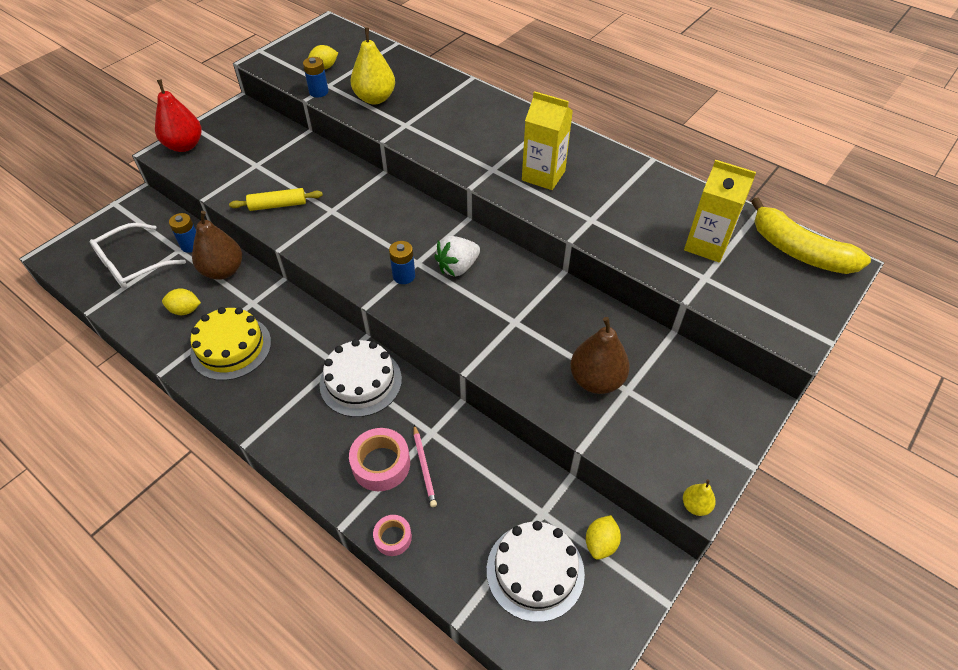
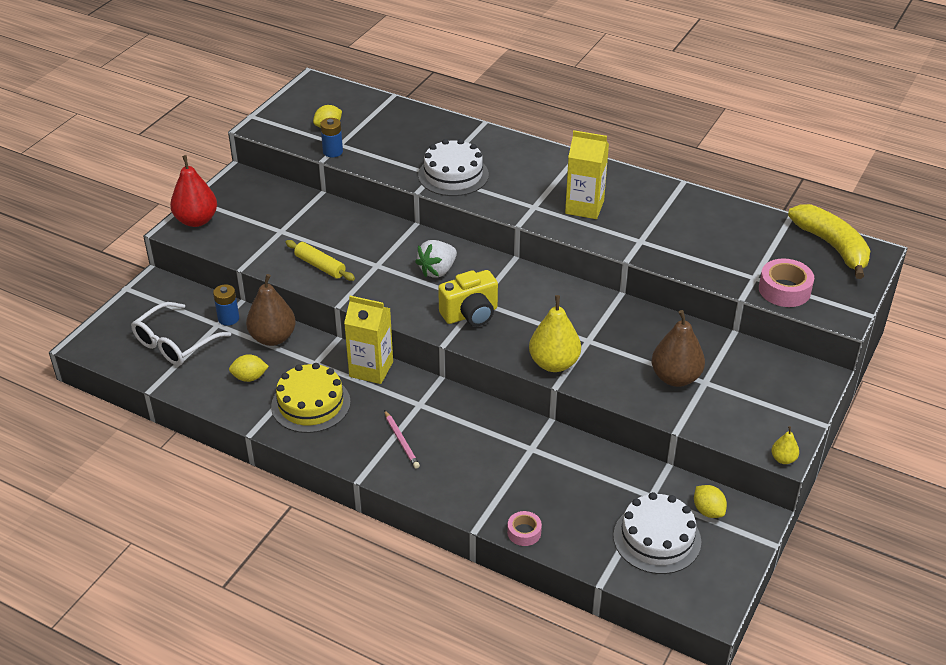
camera: 10 degrees left, 10 degrees down
(278, 205) = (320, 266): yellow rolling pin -> yellow rolling pin turned 60 degrees clockwise
(361, 381) = (450, 416): white cake -> white cake (453, 175)
(375, 98) = (393, 152): yellow pear -> yellow pear (554, 363)
(381, 464) = (493, 479): pink tape -> pink tape (784, 290)
(404, 276) = (470, 314): blue battery -> yellow camera
(424, 467) = (534, 476): pink pencil -> pink pencil (401, 441)
(457, 267) = (520, 301): white strawberry -> white strawberry (437, 271)
(600, 543) = (708, 511): yellow lemon -> yellow lemon turned 45 degrees counterclockwise
(706, 245) = (750, 250): yellow carton -> yellow carton (371, 369)
(799, 251) = (832, 246): yellow banana -> yellow banana turned 150 degrees counterclockwise

